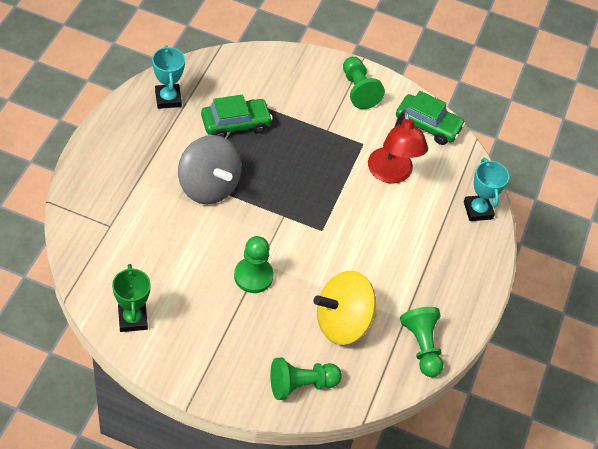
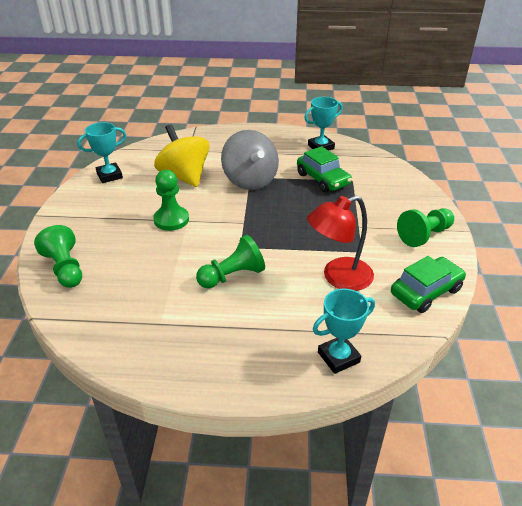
camera: 80 degrees right, 15 degrees down
(132, 319) = (109, 175): green trophy -> turquoise trophy
(208, 186) = (250, 180): grey spinning top -> grey spinning top turned 60 degrees counterclockwise
(342, 322) = (141, 280): yellow spinning top -> yellow spinning top (184, 176)
(422, 346) = (128, 344): green pawn -> green pawn (232, 276)
(428, 125) = (425, 291): green car -> green car turned 135 degrees counterclockwise

